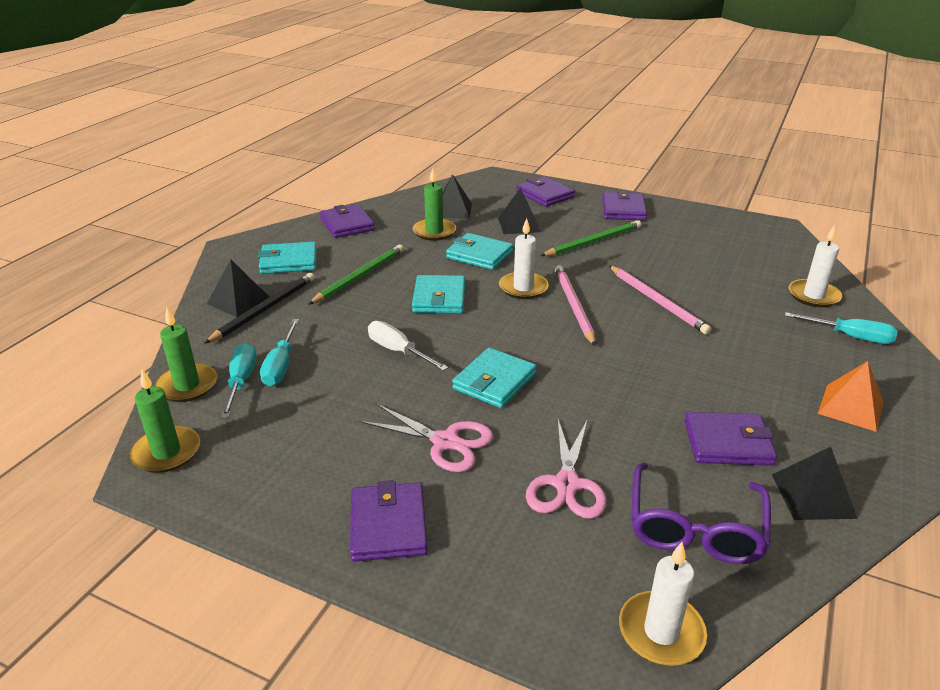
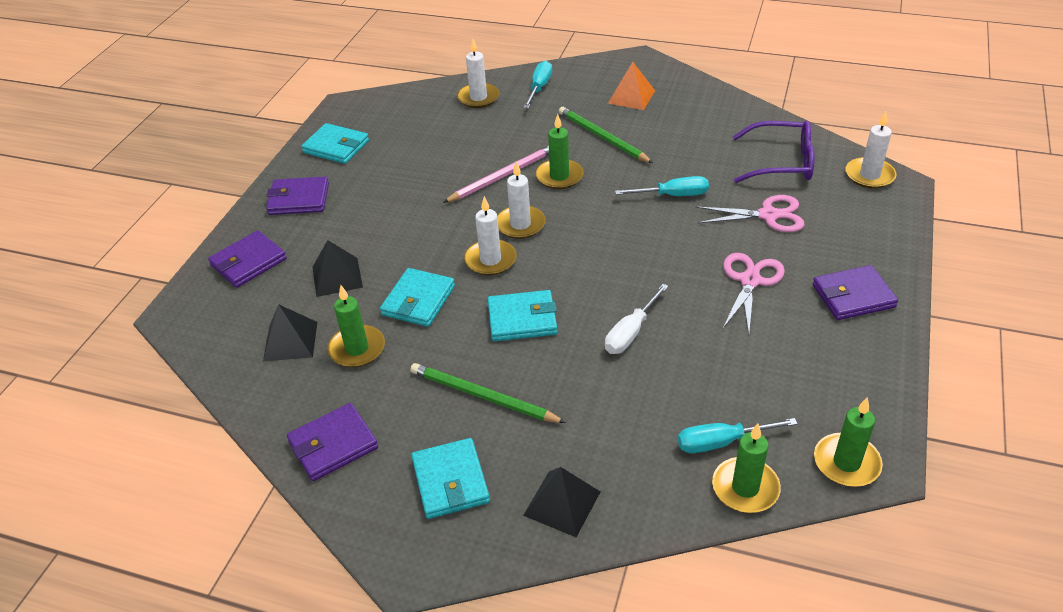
camera: 95 degrees left, 10 degrees up
(265, 309) = (577, 468): black pencil -> none
(281, 366) = (684, 417): turquoise screwdriver -> turquoise screwdriver (673, 195)
(494, 381) = (658, 263): turquoise wallet -> turquoise wallet (336, 147)
(574, 306) = (520, 224): pink pencil -> white candle
(593, 242) = (381, 218): green pencil -> green pencil (602, 137)
(657, 334) = (559, 176): none -> green candle
(728, 443) = (692, 147): purple wallet -> none
(813, 496) = (730, 118): black pyramid -> none

